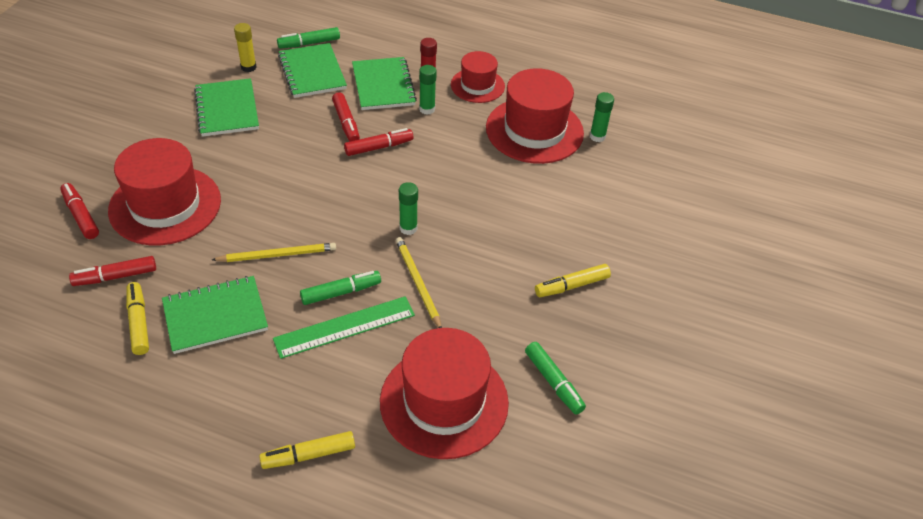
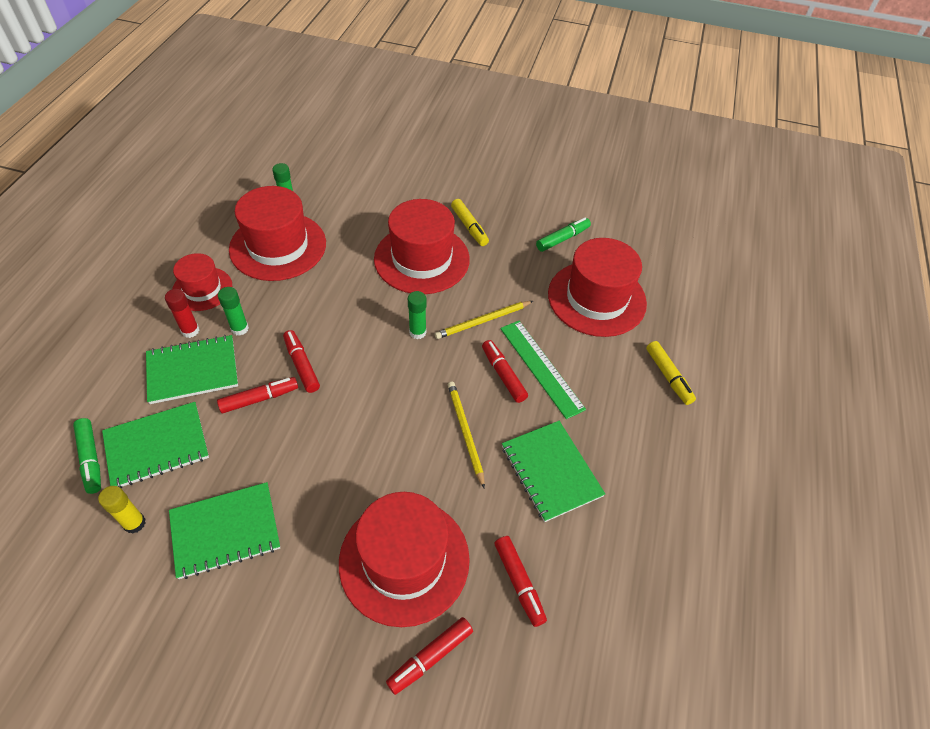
camera: 95 degrees left, 5 degrees up
(139, 322) = (574, 539): yellow marker -> none
(341, 292) = (503, 375): green marker -> red marker
(516, 238) = (422, 259): none -> red hat

